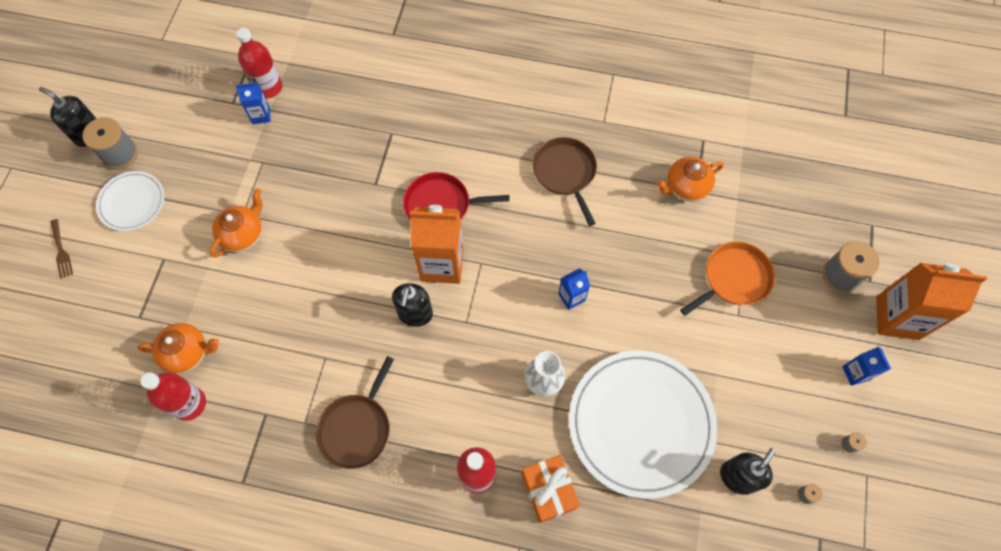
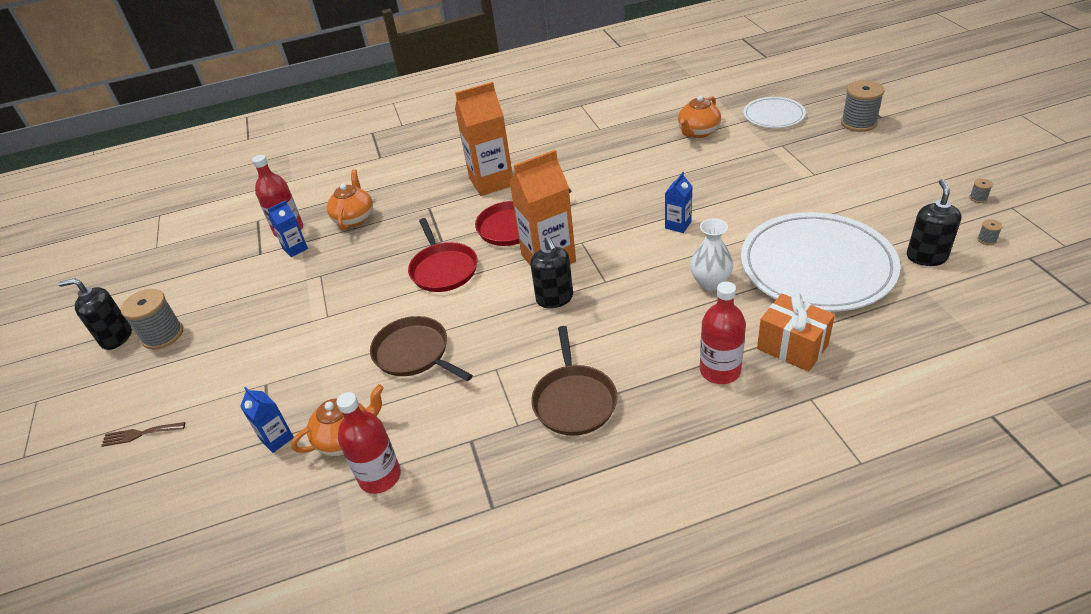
camera: 25 degrees left, 25 degrees down
(61, 251) = (139, 434): brown fork -> brown fork turned 135 degrees clockwise
(132, 202) = (200, 361): white plate -> white plate (773, 115)
(243, 234) = (339, 328): orange teapot -> orange teapot (354, 218)
(355, 220) = (443, 269): none -> red pan
(565, 173) = (598, 165): brown pan -> brown pan (414, 353)
(733, 278) = (788, 158): orange pan -> none
(855, 373) = (932, 162): blue carton -> blue carton (277, 439)
(897, 318) = (922, 124): orange carton -> orange carton (491, 182)

